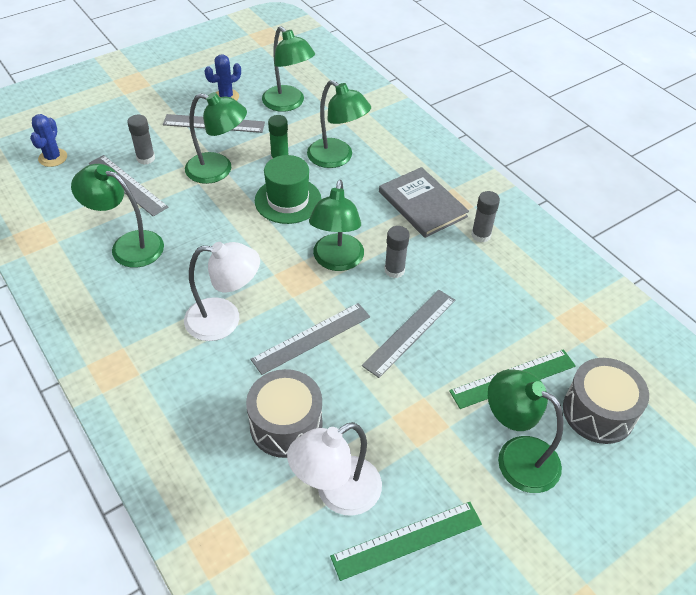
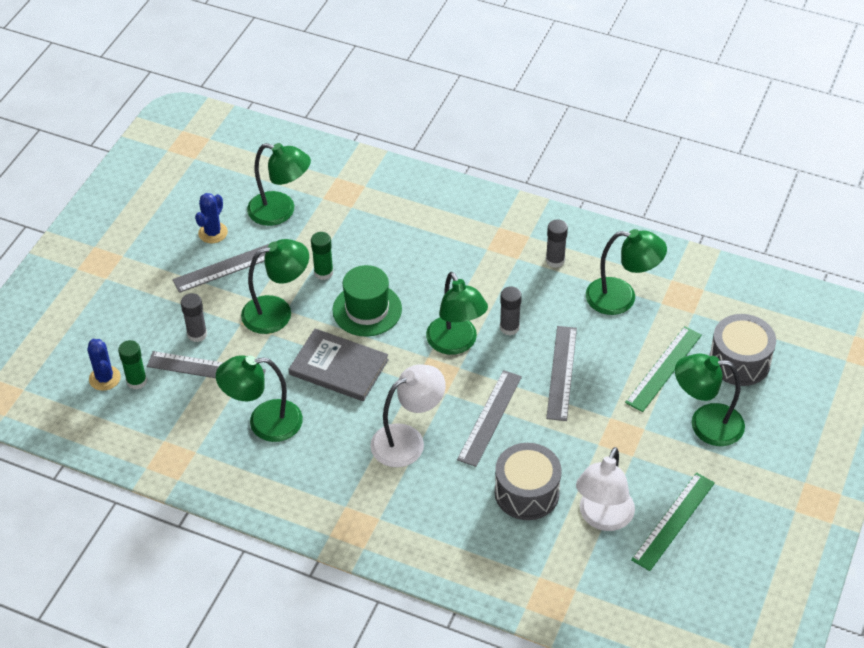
camera: 30 degrees left, 0 degrees up
(71, 170) = (136, 381): none -> green glue stick
(337, 158) = (375, 247): green lamp -> green lamp (621, 298)
(422, 204) = (485, 255): grey book -> grey book (339, 367)

